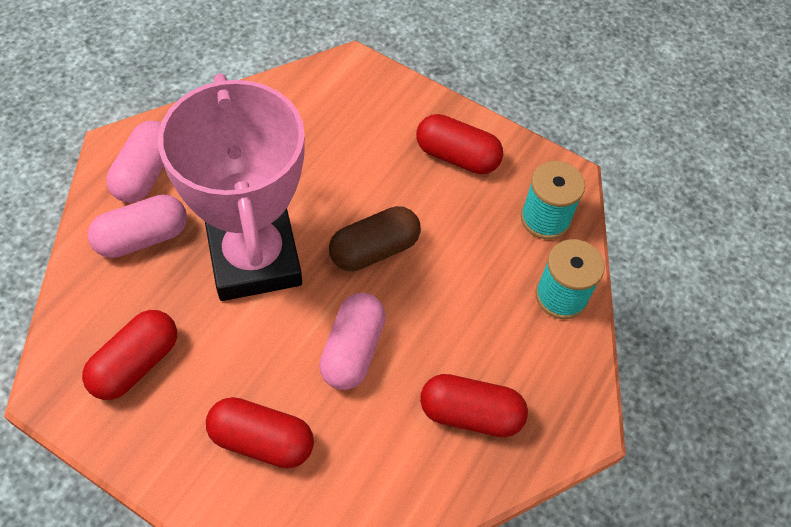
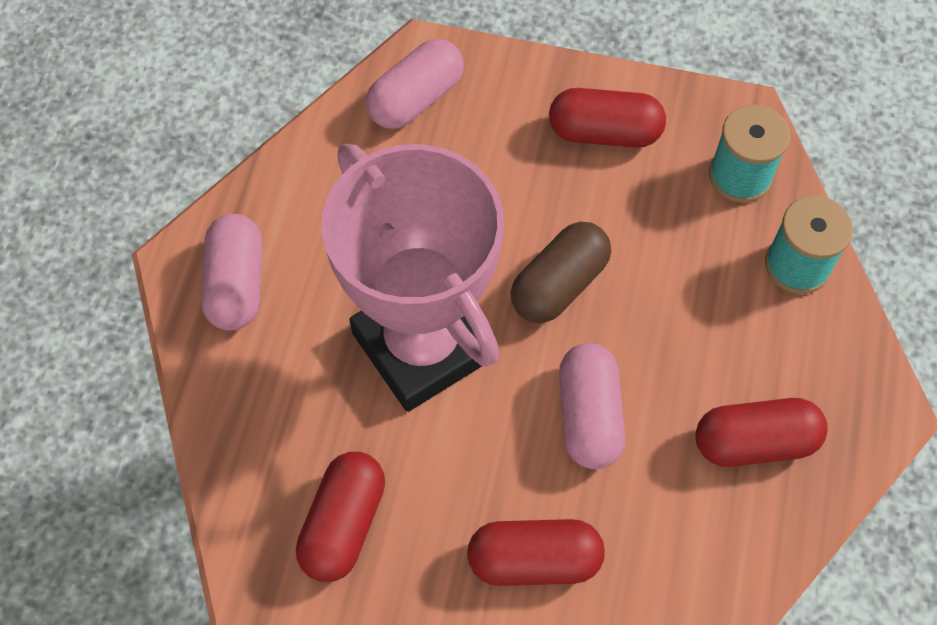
camera: 15 degrees left, 5 degrees up
(142, 237) = (274, 366): pink capsule -> pink capsule (416, 98)

